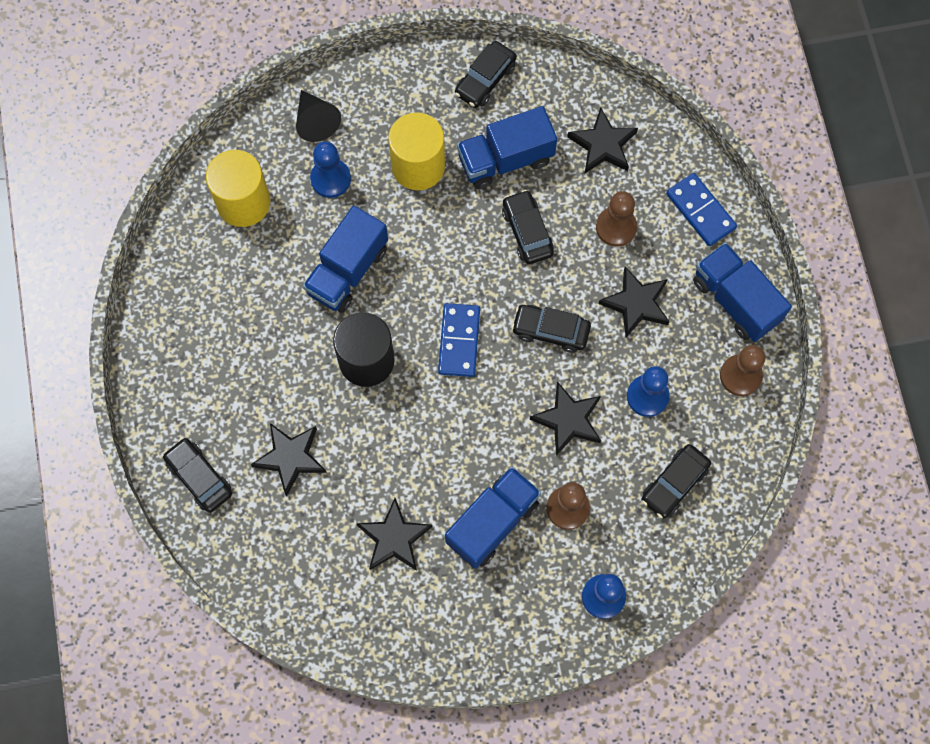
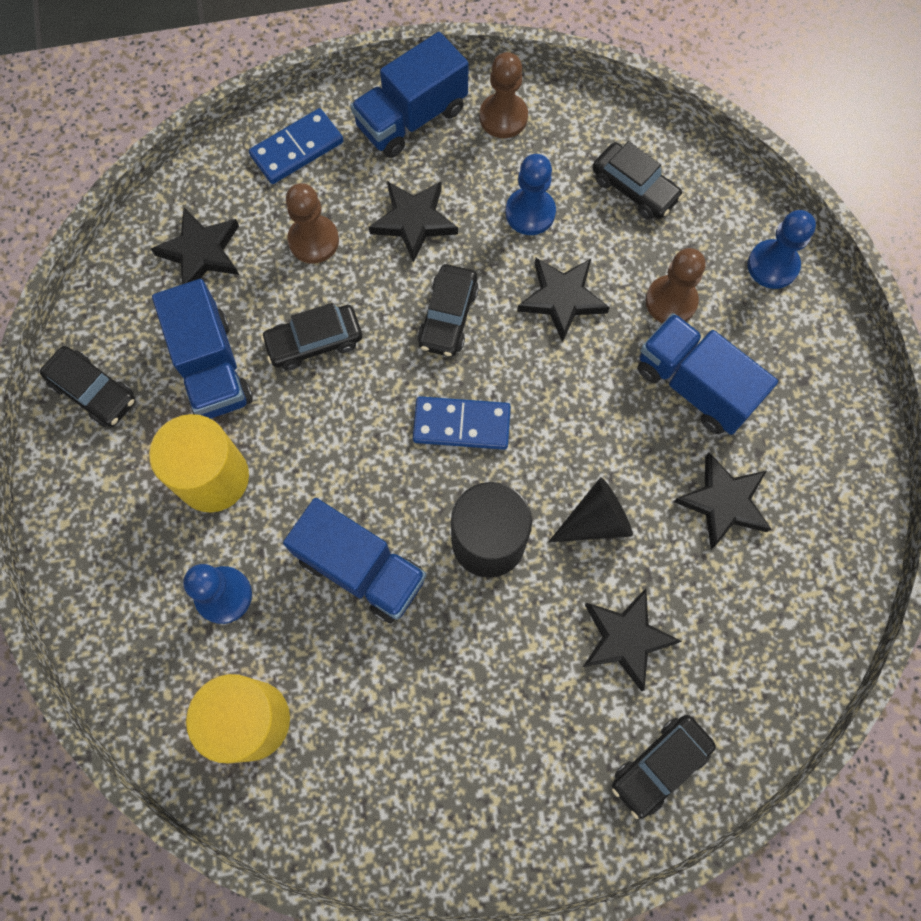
camera: 90 degrees left, 0 degrees up
(315, 121) = (132, 619): black cone -> black cone (595, 520)

